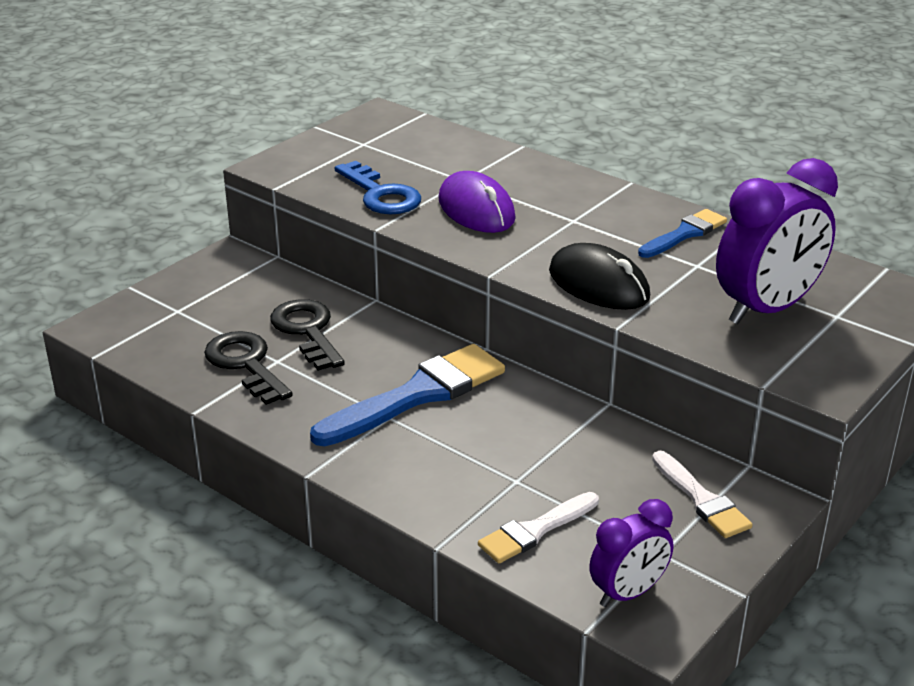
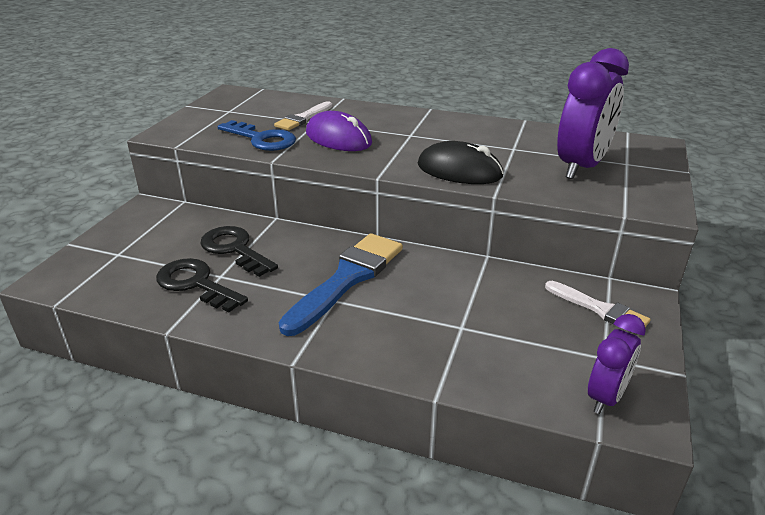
camera: 20 degrees left, 0 degrees up
(535, 530) = (502, 364): white brush -> white brush (303, 118)
(685, 234) = (490, 132): blue brush -> none

